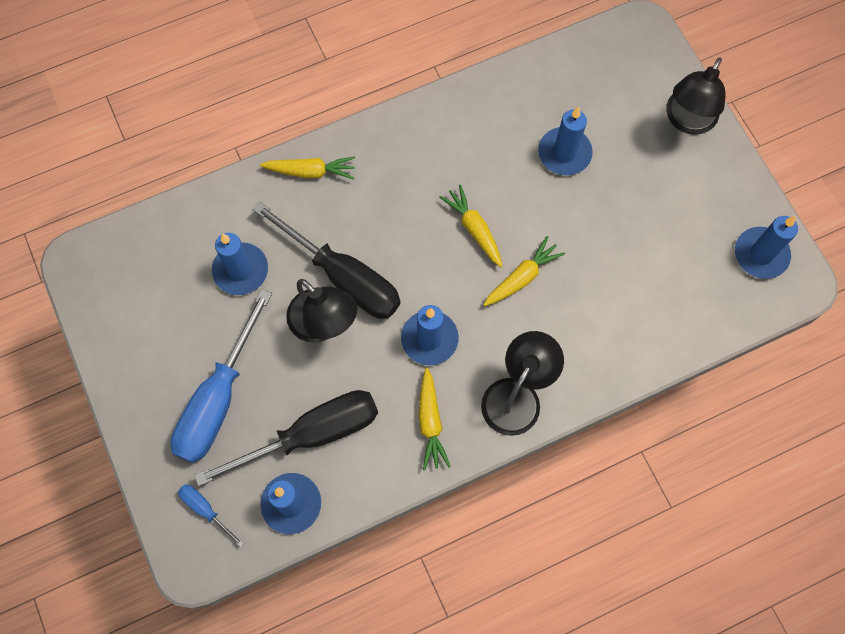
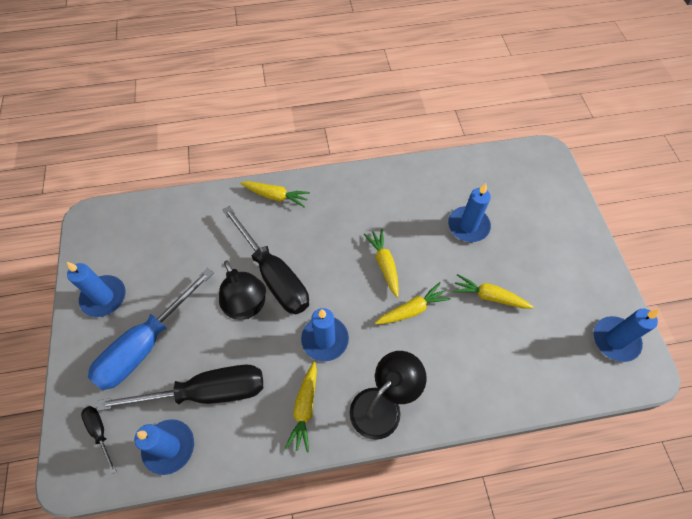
camera: 15 degrees right, 10 degrees down
(205, 510) = (100, 432): blue screwdriver -> black screwdriver
(241, 270) = (200, 252): blue candle -> blue candle (104, 297)
(608, 238) = (489, 296): none -> yellow carrot
(687, 121) = (570, 224): black lamp -> none

